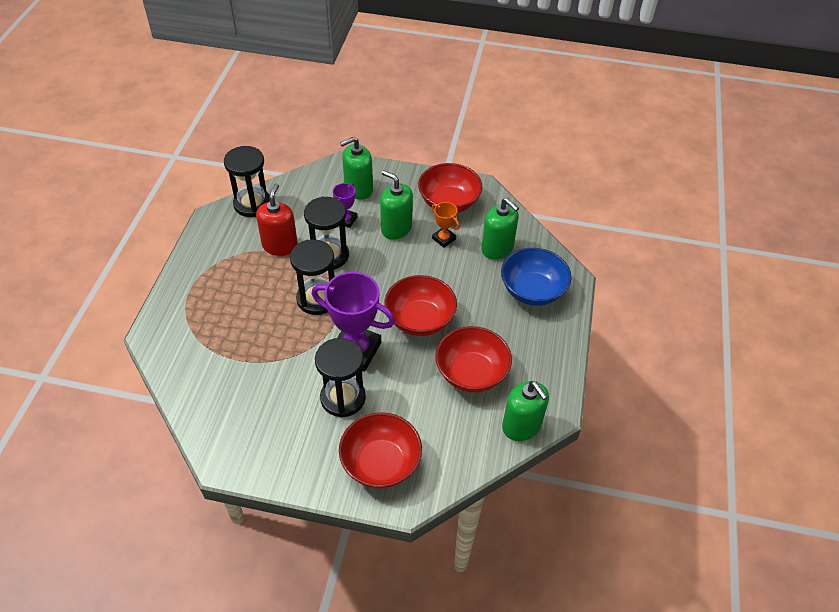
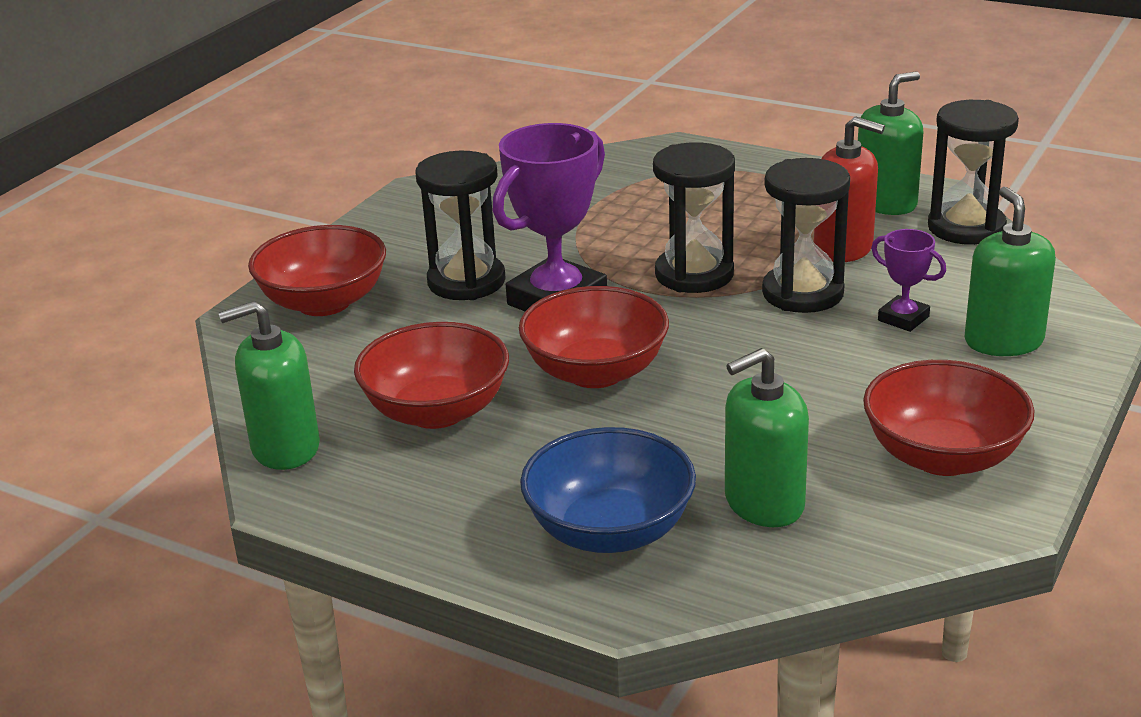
camera: 110 degrees right, 20 degrees down
(396, 228) = (864, 374): green soap dispenser -> green soap dispenser (885, 203)
(443, 239) = (816, 431): orange trophy -> none

